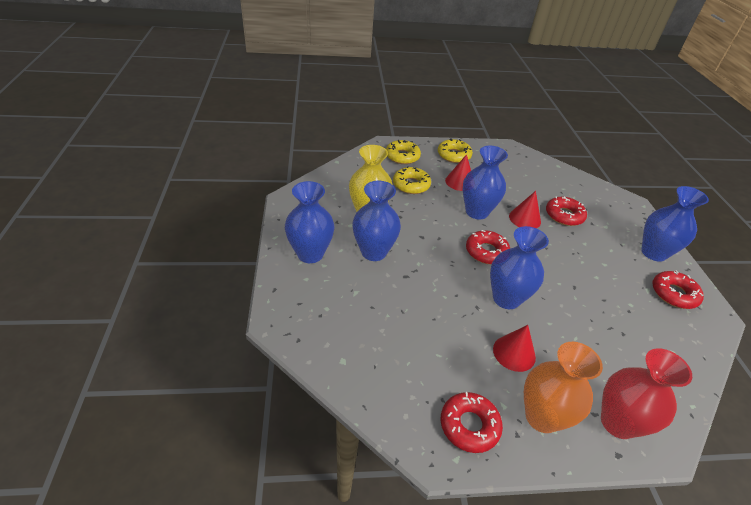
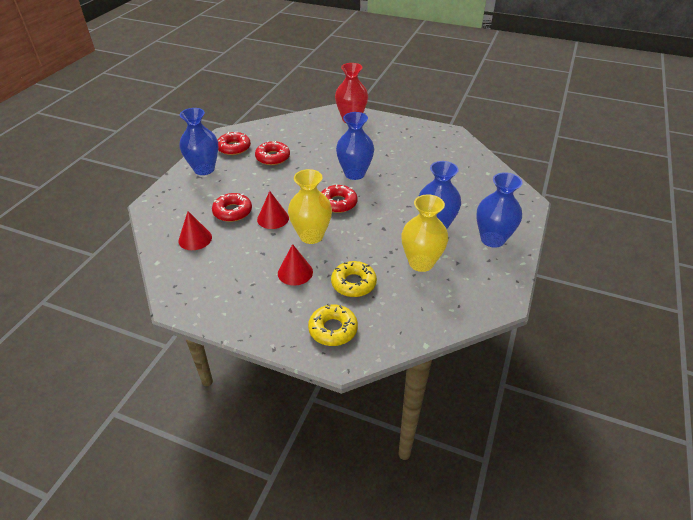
camera: 150 degrees left, 0 degrees up
(454, 155) = (264, 312): yellow donut -> none
(469, 425) = (429, 136): red donut -> red donut (273, 157)
(477, 212) = (311, 236): blue vase -> yellow vase
(514, 353) = (378, 151): red cone -> red cone (195, 239)
(542, 417) = (388, 129): orange vase -> none

